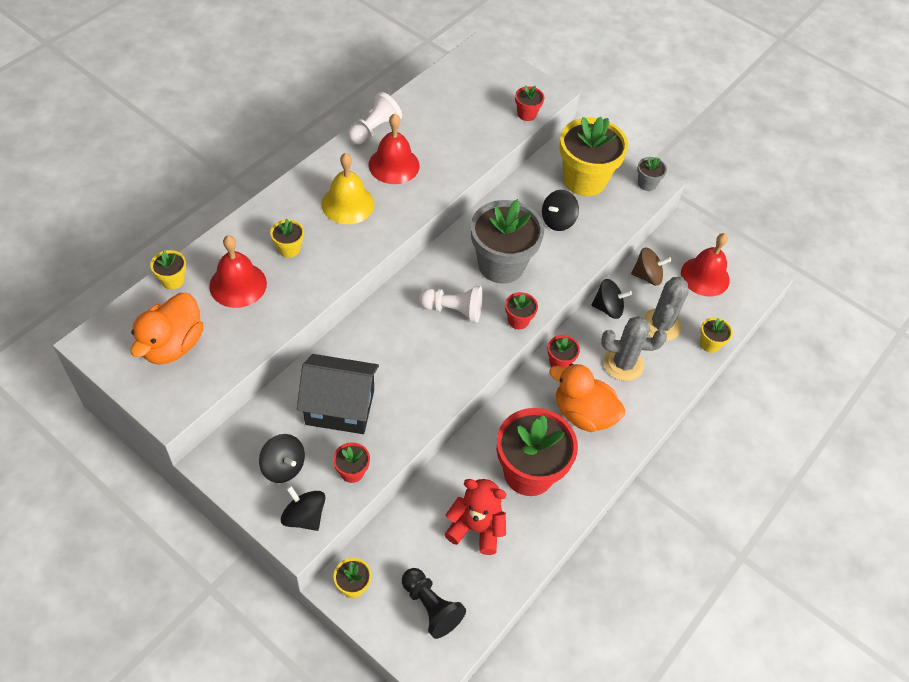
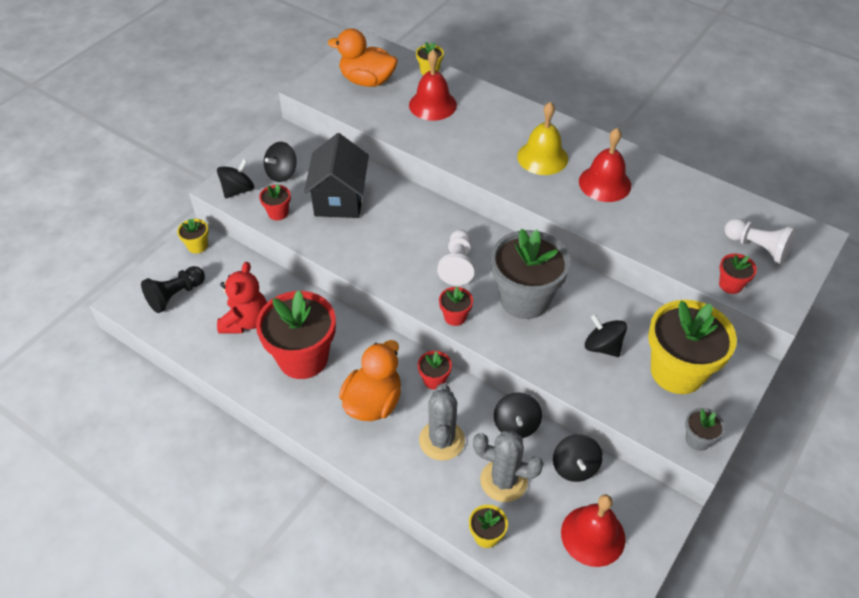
camera: 90 degrees right, 5 degrees down
(289, 249) = (478, 128): yellow flower pot -> none
(374, 129) = (648, 165): white pawn -> white pawn (757, 248)
(647, 276) = (574, 467): brown spinning top -> black spinning top

